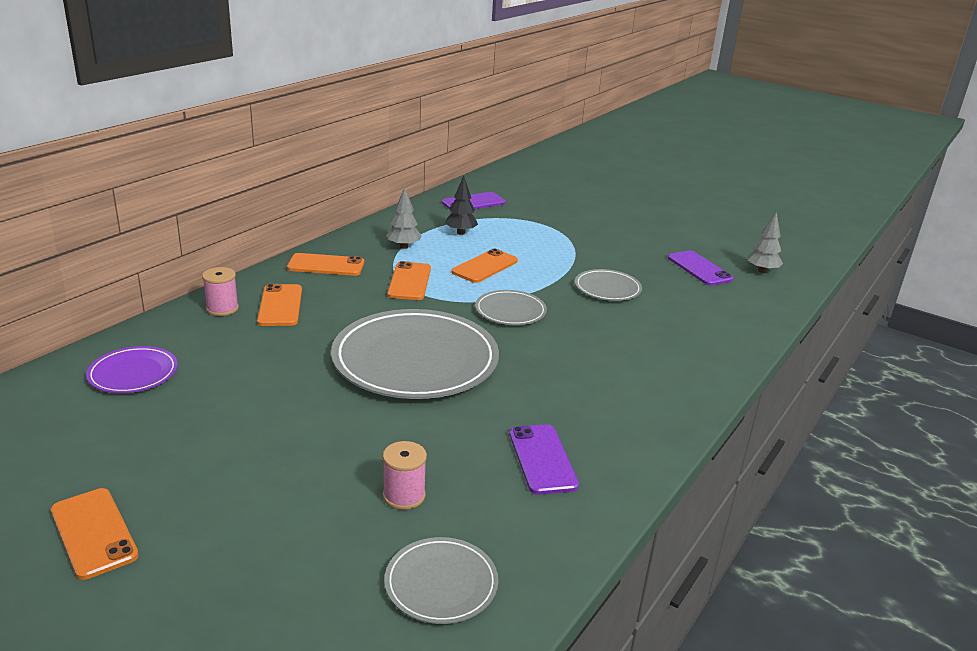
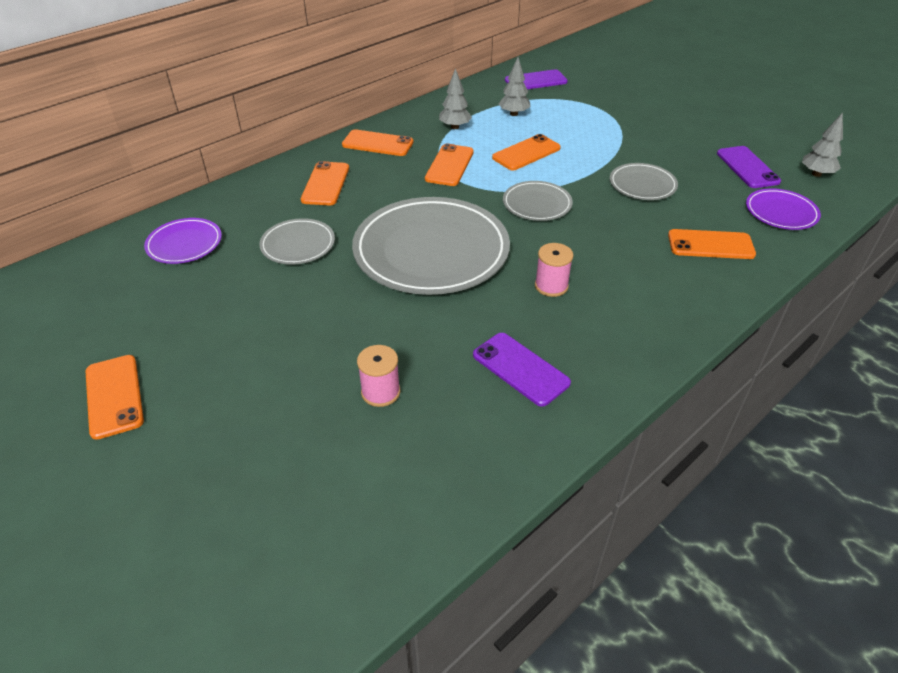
camera: 15 degrees right, 15 degrees up
(222, 308) = (275, 183): pink spool -> pink spool (551, 286)
(441, 583) = (388, 487): grey plate -> grey plate (298, 244)
(460, 232) = (513, 114): black tree -> grey tree
(542, 459) = (520, 369): purple phone -> purple phone turned 45 degrees counterclockwise
(688, 335) = (710, 245): none -> orange phone
(742, 304) = (781, 212): none -> purple plate

